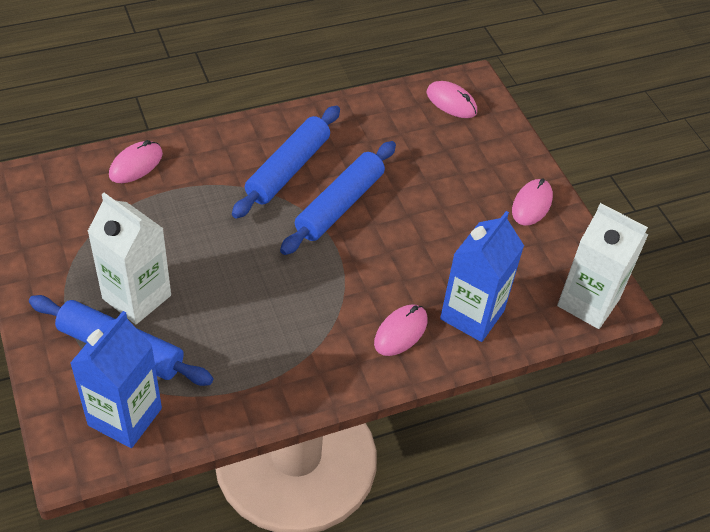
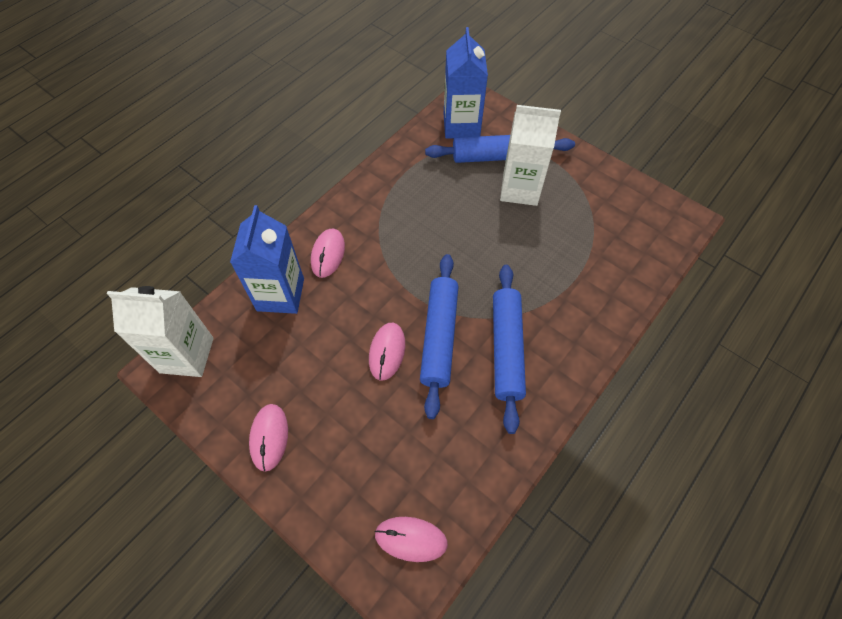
camera: 155 degrees right, 10 degrees up
(136, 165) = (622, 284): pink mouse -> pink mouse (387, 352)

